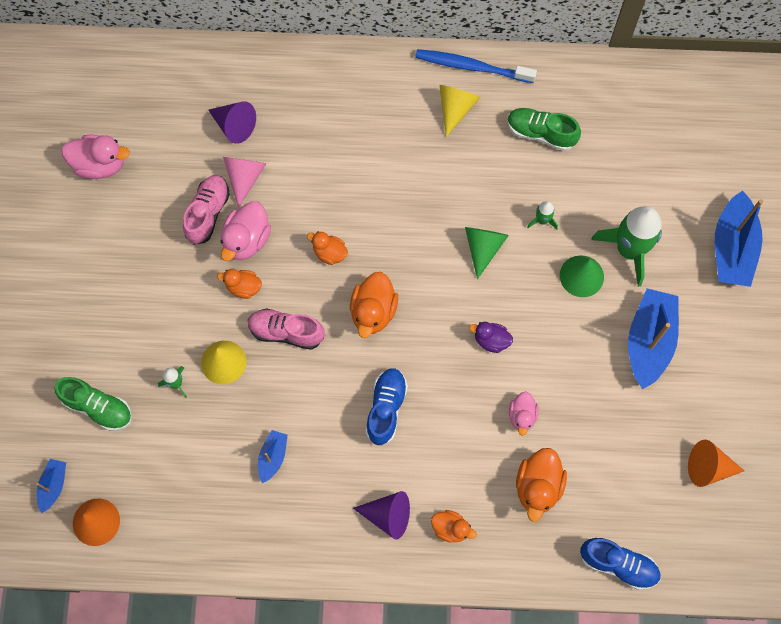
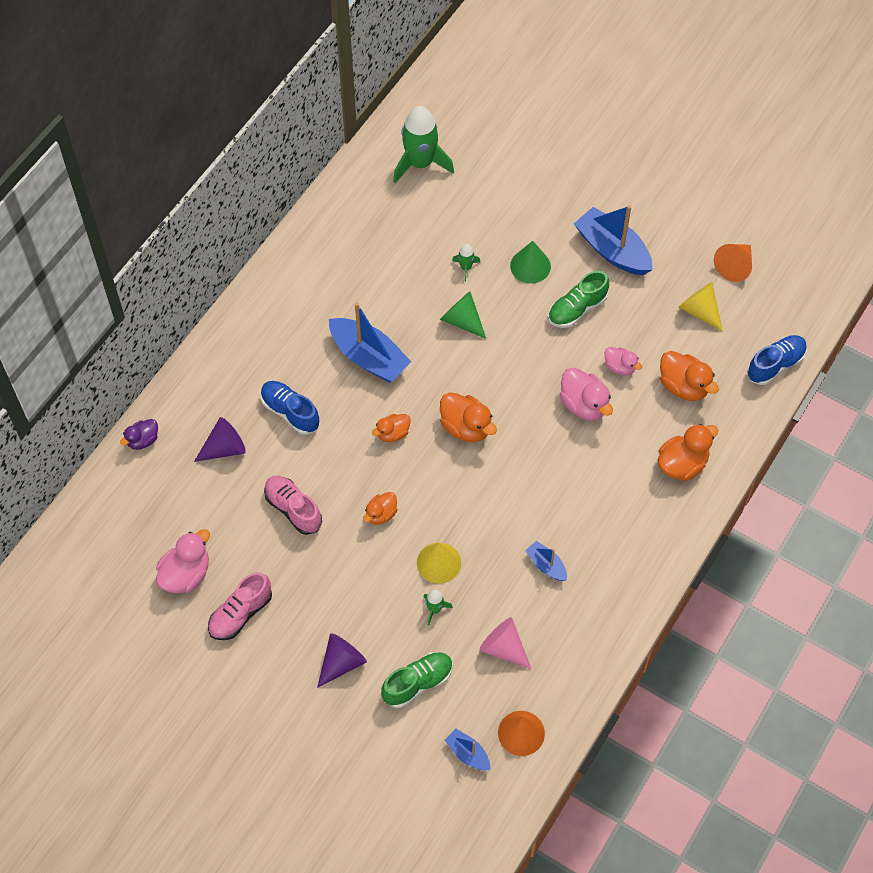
camera: 60 degrees left, 10 degrees down
(245, 177) = (279, 464): pink cone -> pink cone (503, 648)
(247, 240) = (339, 491): pink duck -> pink duck (584, 405)
(286, 332) = (442, 501): pink shoe -> pink shoe (241, 613)
(386, 408) = (555, 460): blue shoe -> blue shoe (290, 412)
(388, 515) = (646, 504): purple cone -> purple cone (341, 663)
(450, 528) = (682, 464): orange duck -> orange duck, size x1.62
(455, 109) = (326, 276): yellow cone -> yellow cone (699, 311)
(472, 67) = (297, 245): blue toothbrush -> none
(491, 340) = (544, 356): purple duck -> purple duck (143, 440)
(541, 134) = (390, 229): green shoe -> green shoe (577, 309)
(629, 250) = (529, 223): green rocket -> green rocket (420, 163)
(732, 248) = (572, 156): blue boat -> blue boat (369, 357)

